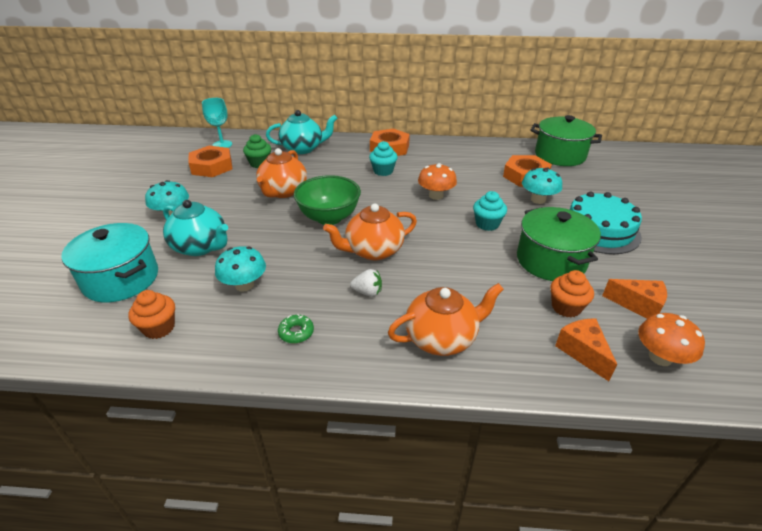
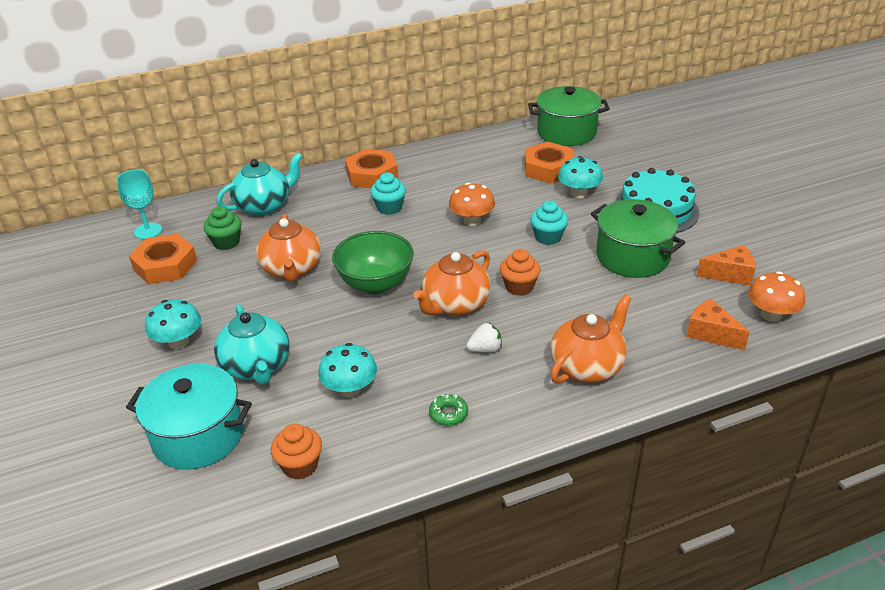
camera: 25 degrees left, 0 degrees up
(201, 247) = (257, 367): turquoise teapot -> turquoise teapot turned 60 degrees clockwise
(566, 307) = (673, 298): orange cupcake -> orange cupcake (519, 287)

